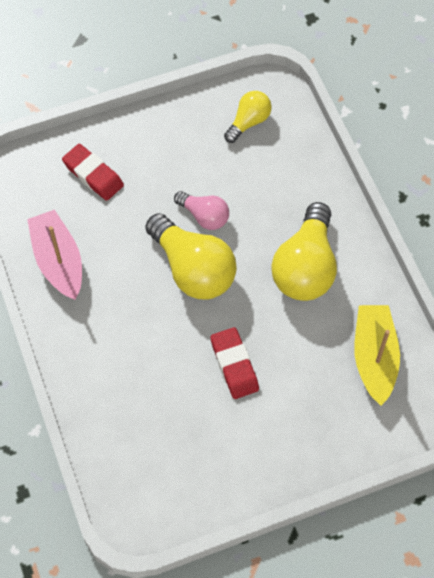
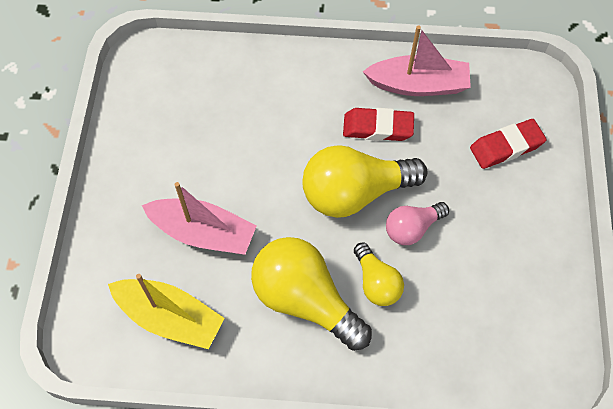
camera: 115 degrees right, 0 degrees up
(234, 365) = (234, 186): red eraser -> red eraser (378, 128)
(248, 122) = (518, 326): yellow light bulb -> yellow light bulb (376, 282)
(290, 369) = (203, 233): none -> pink boat

